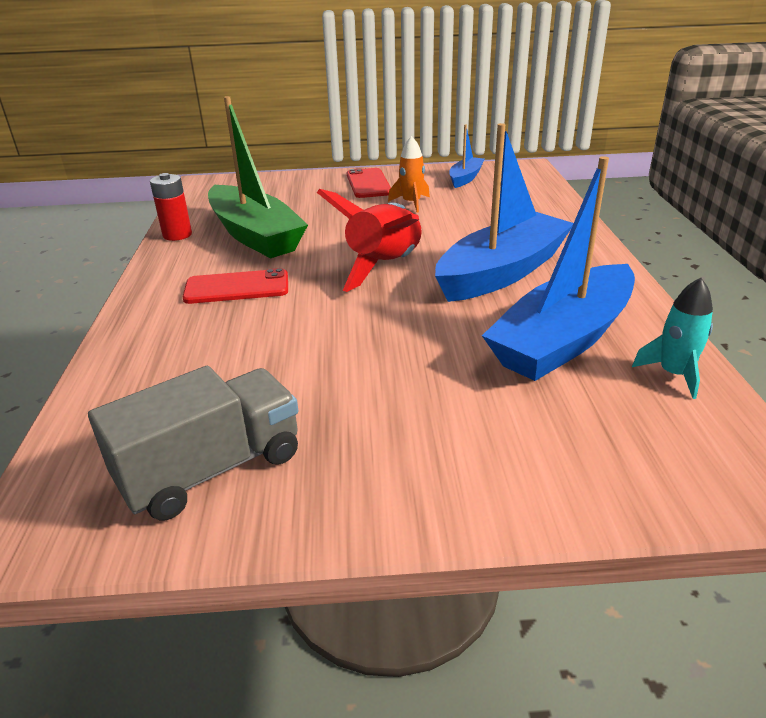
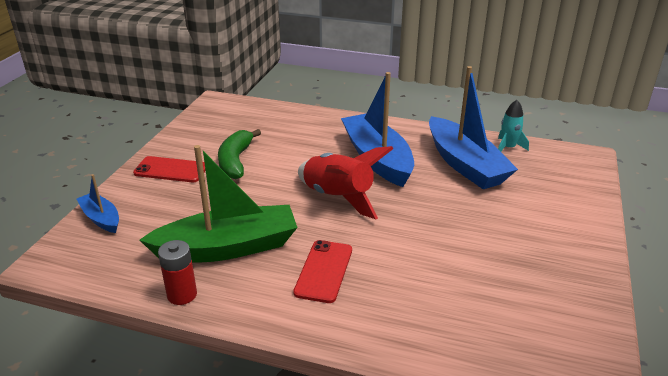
camera: 70 degrees left, 0 degrees up
(211, 469) = (550, 309): grey truck -> none
(411, 203) = (235, 161): orange rocket -> green banana
(465, 178) = (210, 128): blue boat -> blue boat (101, 218)

